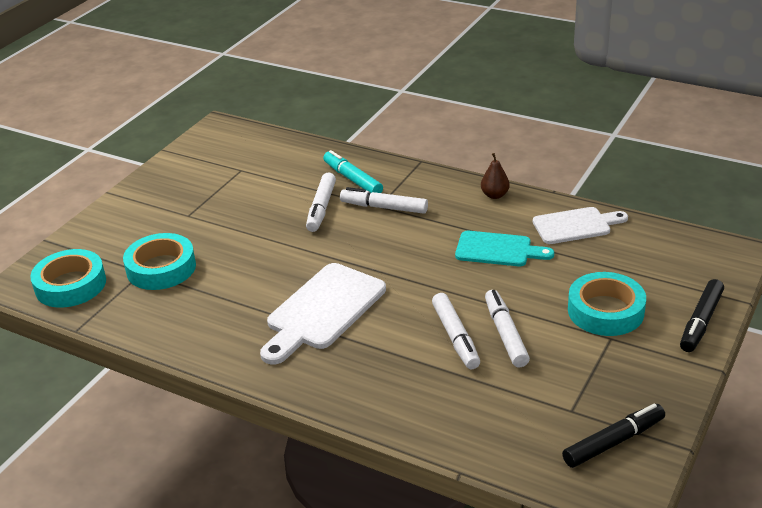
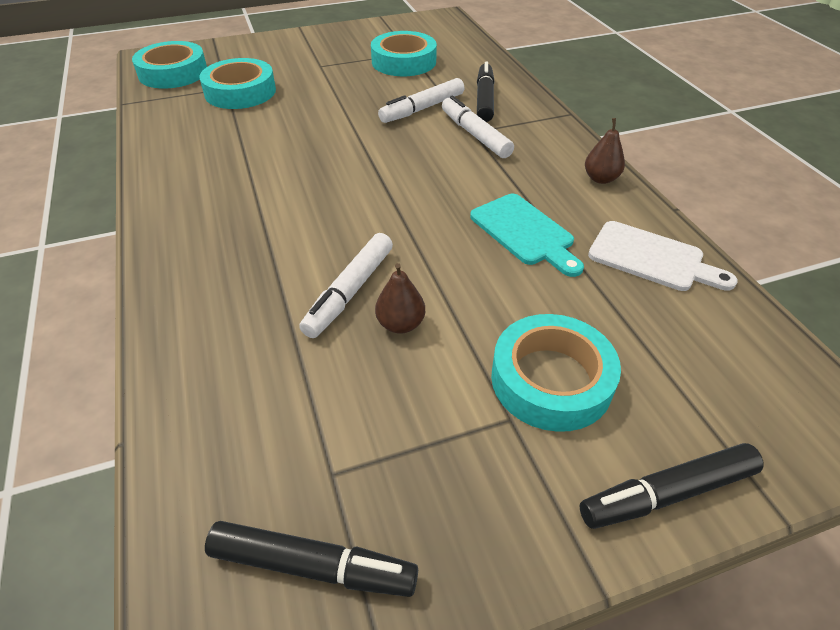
camera: 40 degrees right, 10 degrees up
(249, 179) = (404, 62): none -> turquoise tape
(323, 310) = (286, 190): white cutting board -> none
(352, 179) = (484, 99): turquoise marker -> black marker
(505, 334) = (400, 324): white marker -> brown pear

